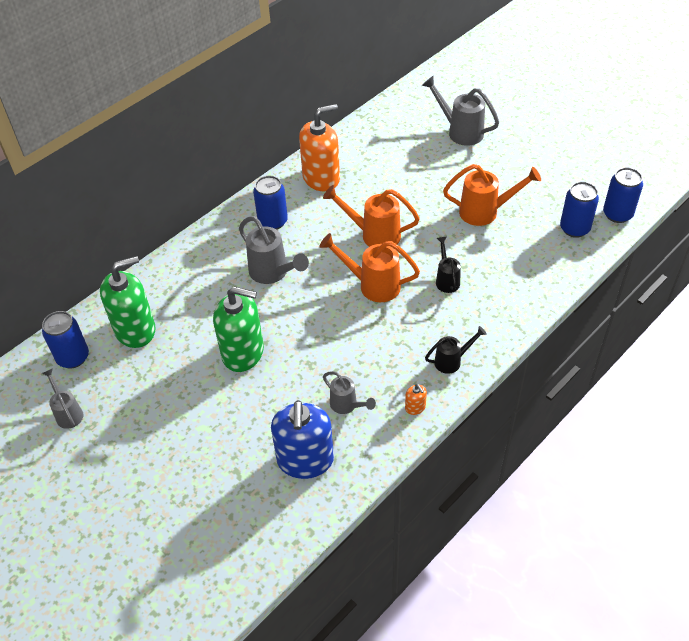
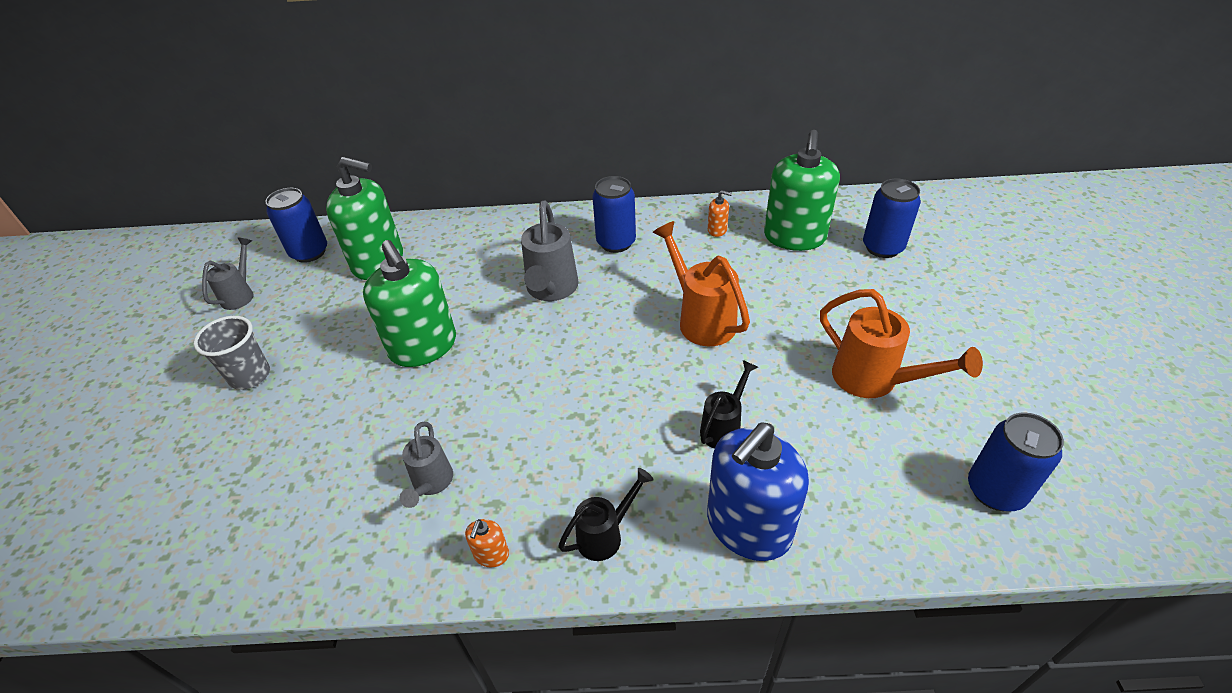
camera: 45 degrees right, 5 degrees down
(159, 443) = (250, 376): none -> grey cup
(305, 460) = (315, 508): blue soap dispenser -> blue soap dispenser (748, 526)
(321, 178) = (717, 230): orange soap dispenser -> orange soap dispenser, size x0.40
(368, 157) = (794, 237): none -> green soap dispenser
(372, 285) = (630, 371): orange watering can -> none
(452, 361) = (606, 534): black watering can -> black watering can turned 60 degrees counterclockwise
(460, 131) = (948, 269): grey watering can -> none
(617, 214) = (1101, 521): blue can -> blue can (882, 247)

